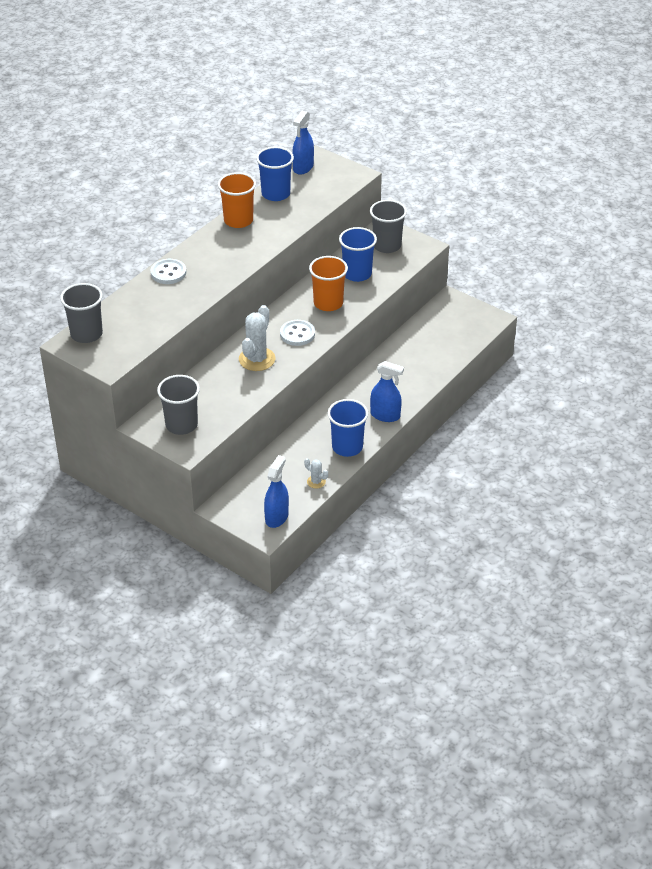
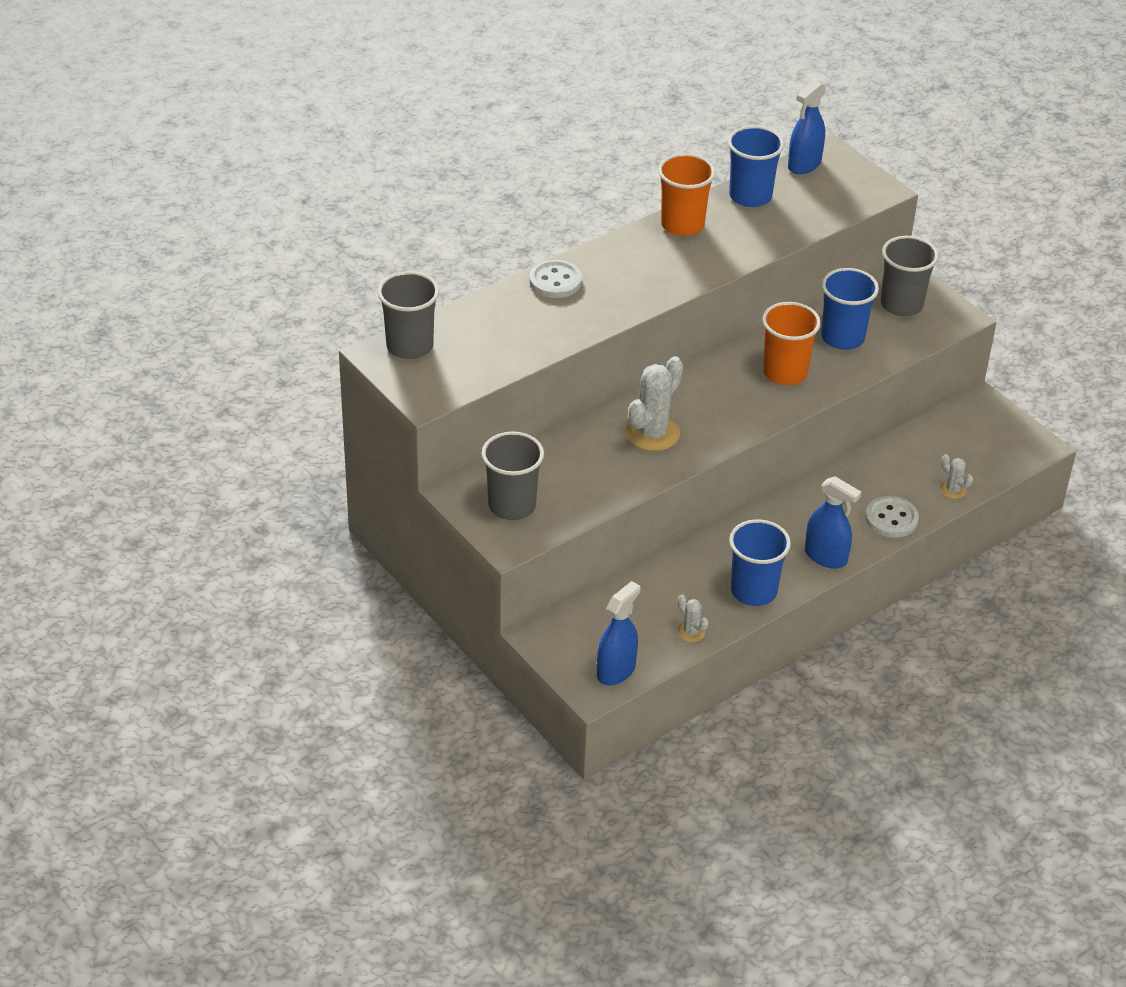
camera: 15 degrees right, 0 degrees up
(297, 334) = (724, 409): white button -> white button (891, 519)
(450, 356) = (953, 490): none -> white cactus

